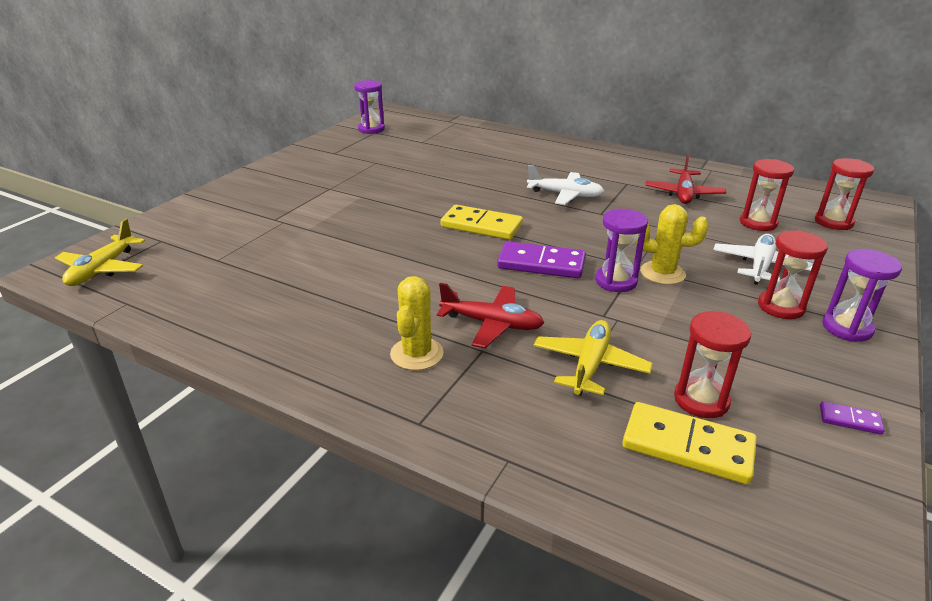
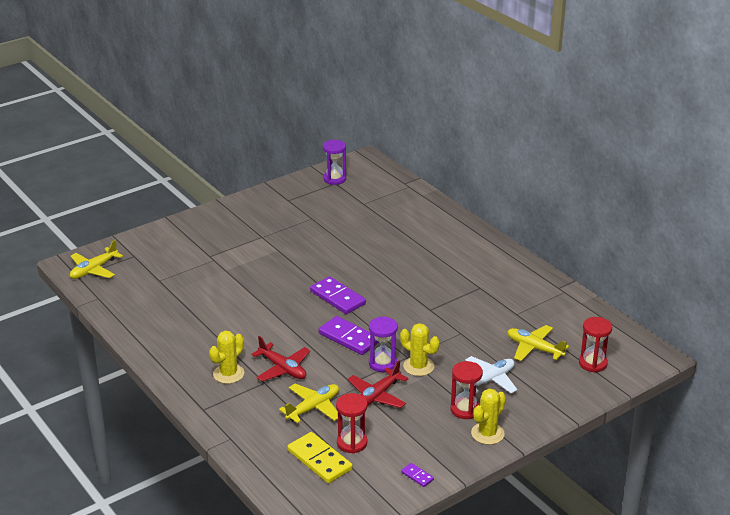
camera: 25 degrees right, 0 degrees up
(481, 226) = (337, 298): yellow domino -> purple domino
(565, 195) = (421, 286): white plane -> none
(683, 194) = (511, 309): red plane -> red plane (377, 396)
(758, 223) = (534, 348): red hourglass -> yellow plane
(847, 328) = (487, 433): purple hourglass -> yellow cactus

